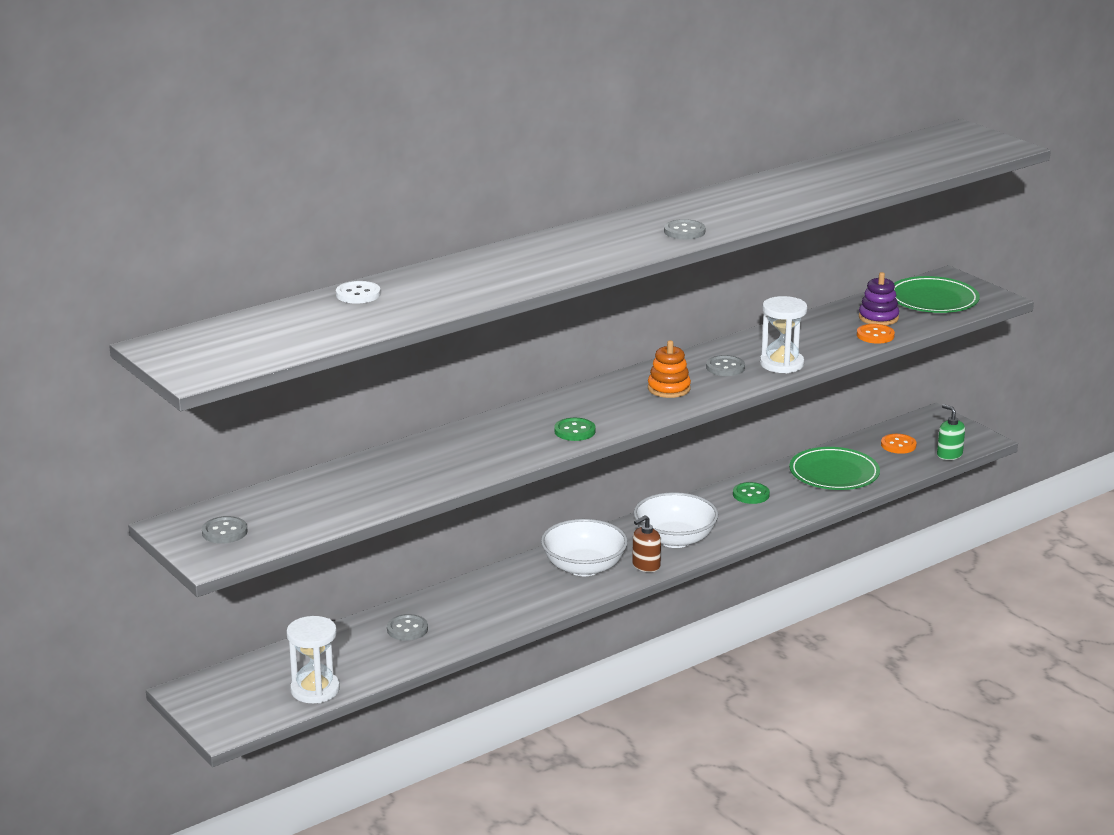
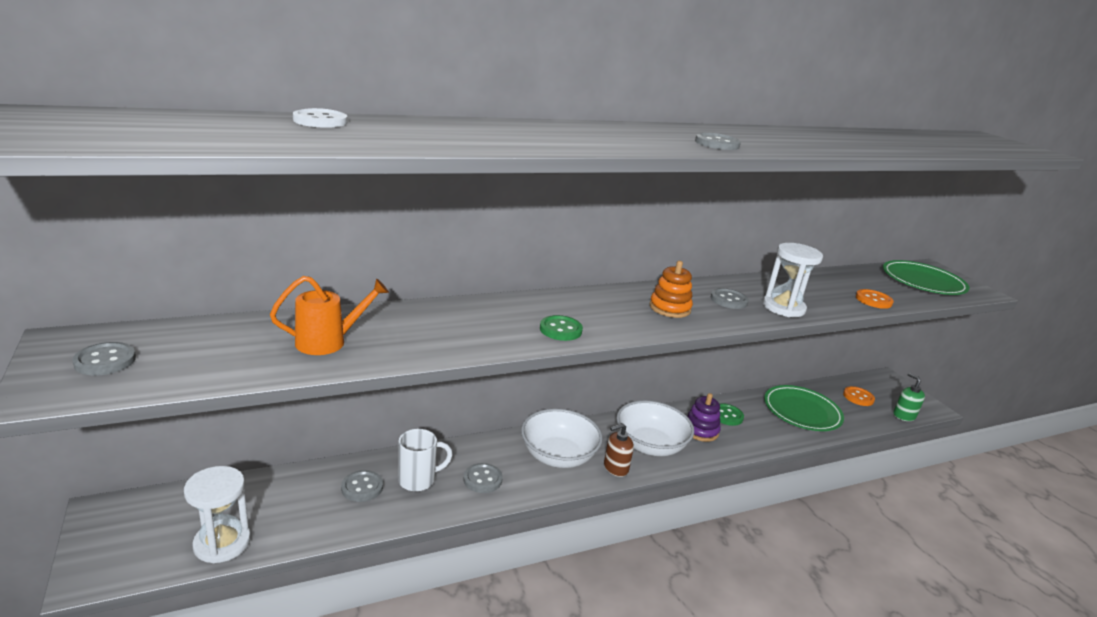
camera: 10 degrees right, 0 degrees up
(383, 483) = (329, 342): none -> orange watering can
(457, 613) = (418, 480): none -> white mug
(518, 601) = (482, 479): none -> grey button
(878, 318) = (874, 286): purple stacking toy -> purple stacking toy (700, 430)

